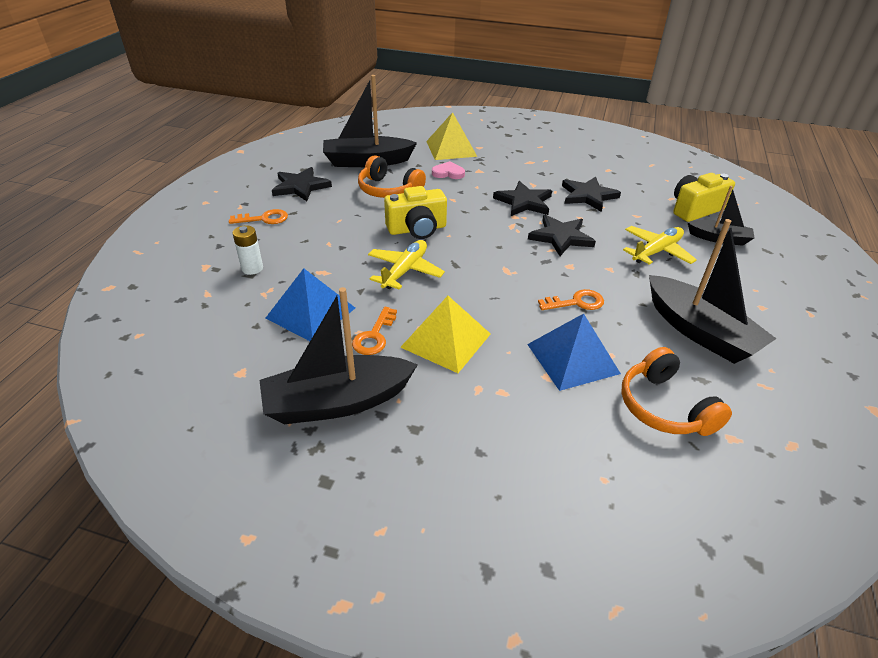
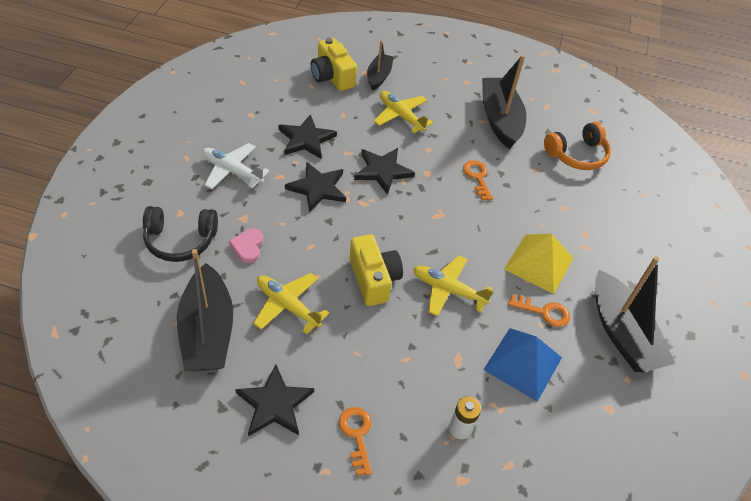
camera: 95 degrees left, 10 degrees up
(388, 190) = (287, 306): orange headphones -> yellow plane
(451, 148) = (180, 240): yellow pyramid -> black headphones
(531, 164) = (232, 171): none -> white plane
(572, 358) = (542, 190): blue pyramid -> none
(699, 331) = (500, 119): black boat -> black boat turned 60 degrees counterclockwise

